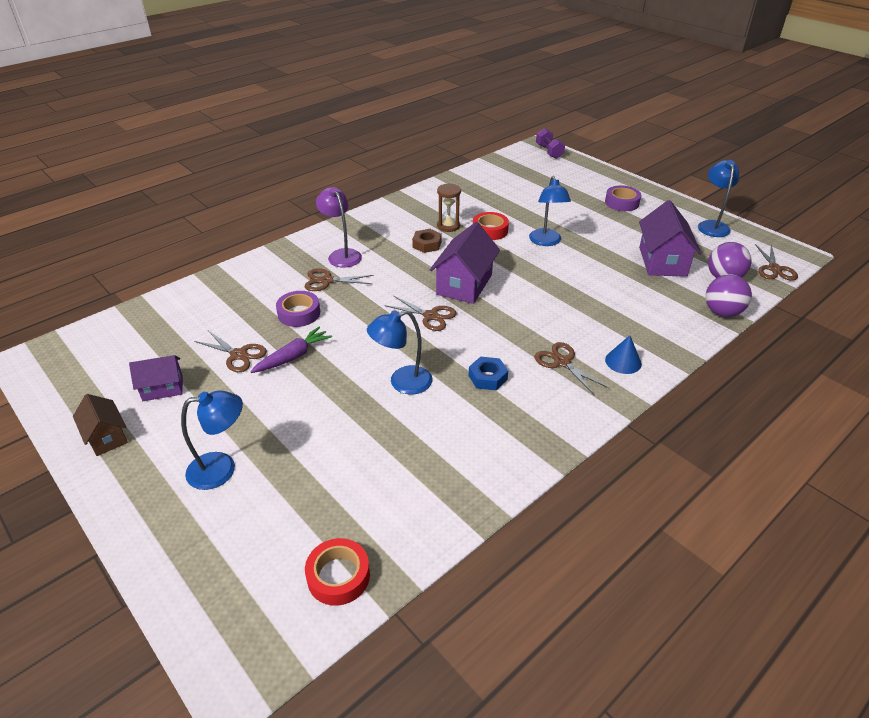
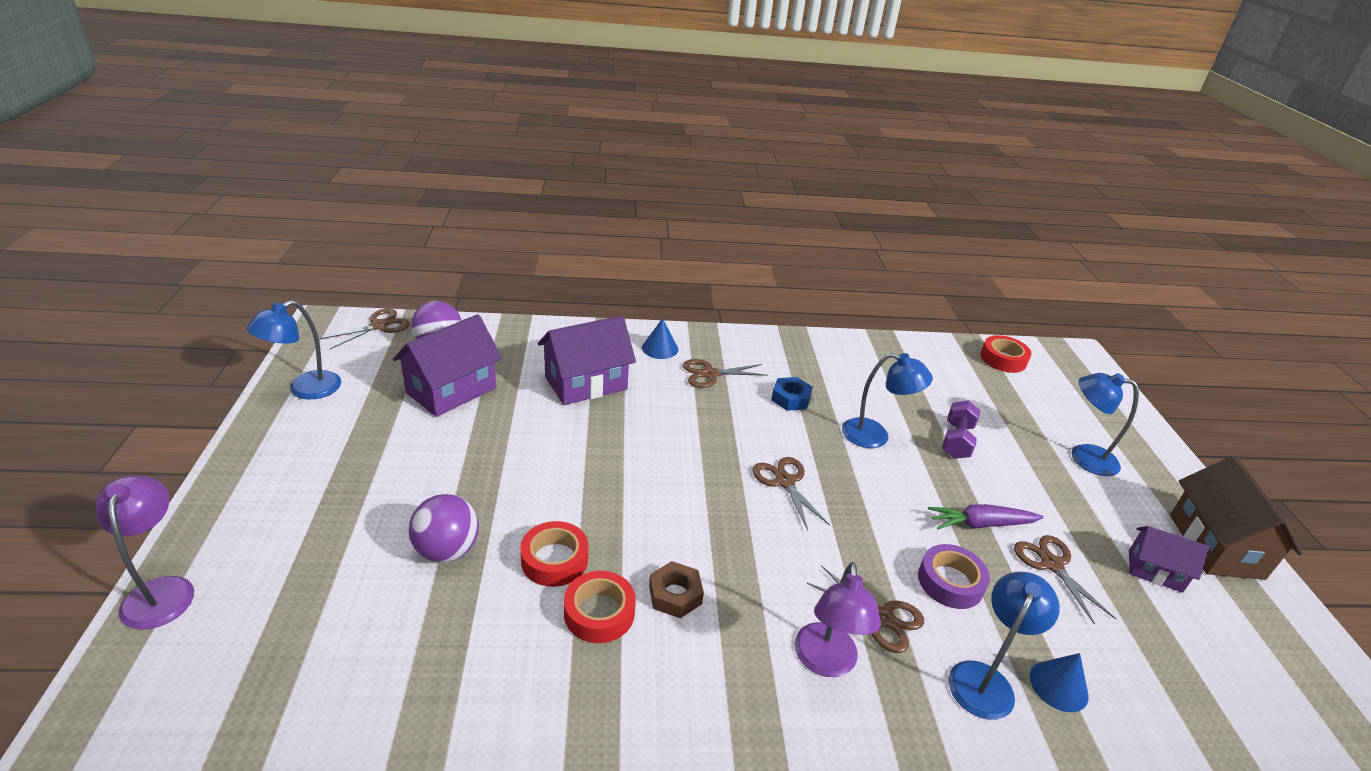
camera: 145 degrees left, 5 degrees down
(106, 437) = (1215, 546): brown house -> brown house, size x1.70
(226, 296) = (1058, 686): none -> blue cone
(448, 226) = (599, 613): brown hourglass -> red tape
(464, 284) = (702, 496): purple house -> purple house (586, 383)
(546, 242) = (517, 491): blue lamp -> blue lamp (985, 679)
(549, 152) = (111, 701): purple dumbbell -> purple dumbbell (956, 441)
(562, 362) = (710, 374): brown scissors -> brown scissors turned 75 degrees clockwise
(591, 166) = (161, 591): none -> purple lamp
(622, 203) = (307, 485): purple tape -> none
(722, 312) = (509, 329): purple ball -> purple ball (447, 550)

